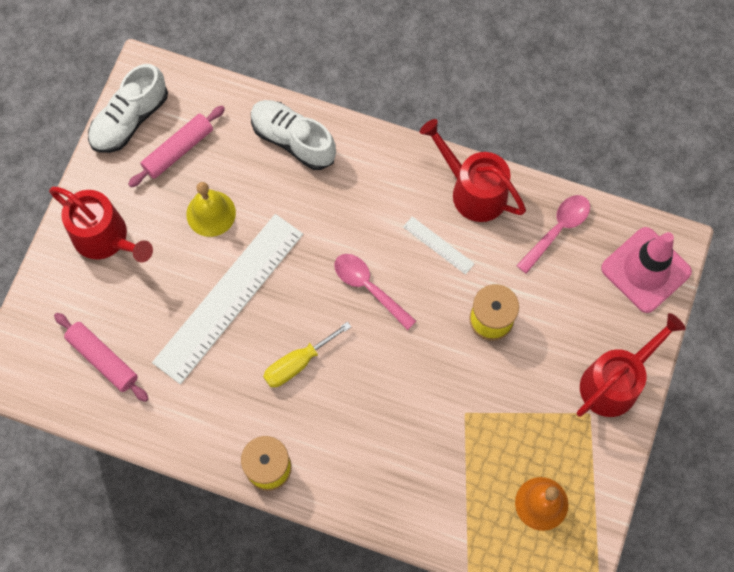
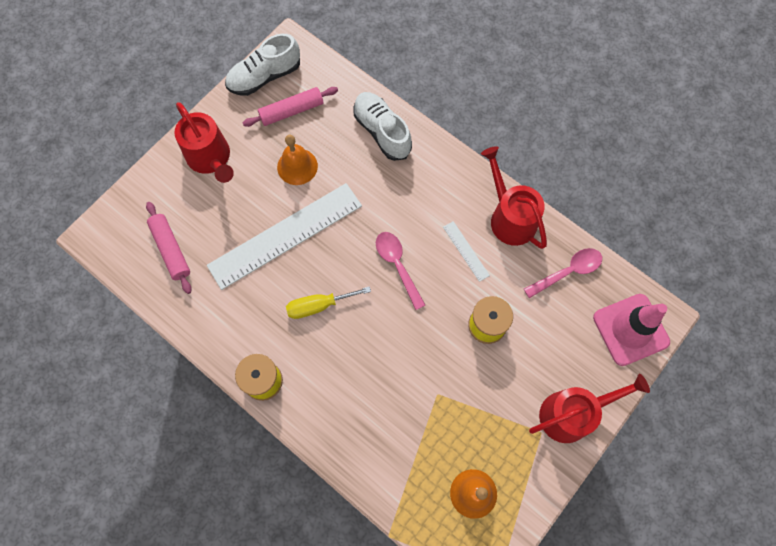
camera: 20 degrees right, 0 degrees up
(211, 213) = (297, 166): yellow bell -> orange bell

